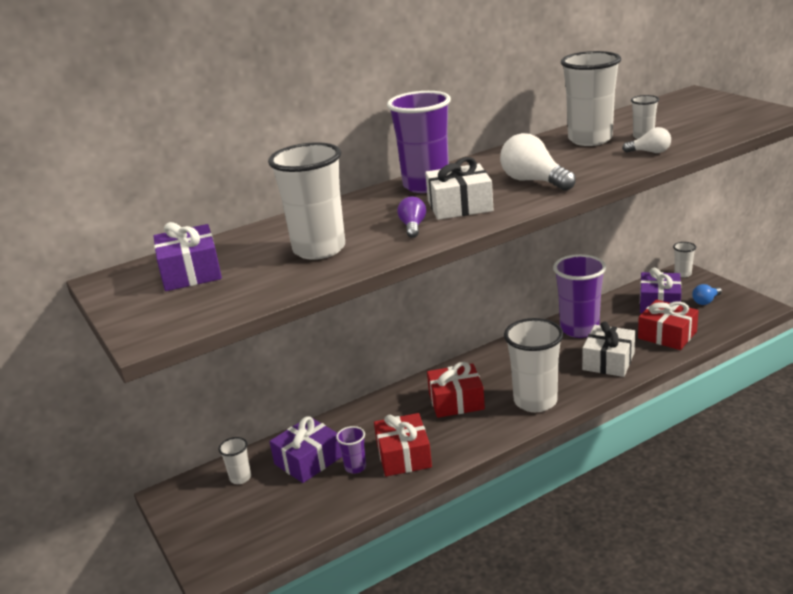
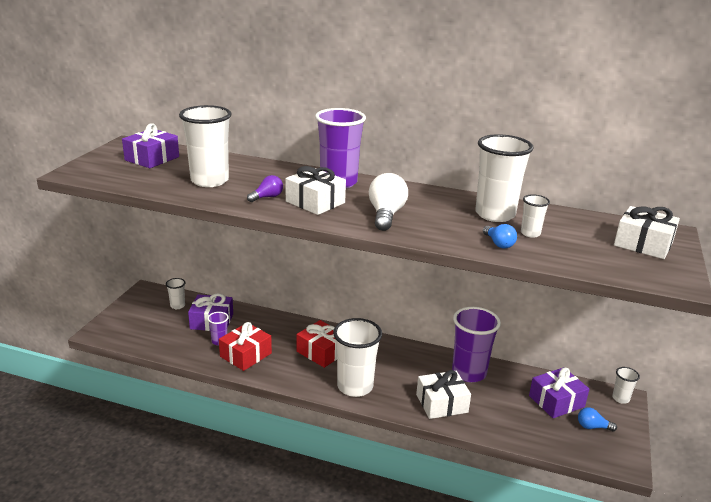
camera: 45 degrees right, 0 degrees up
(650, 152) = (498, 244): white light bulb -> blue light bulb
(667, 335) = (513, 422): red gift -> none
(706, 106) = (643, 244): none -> white gift

